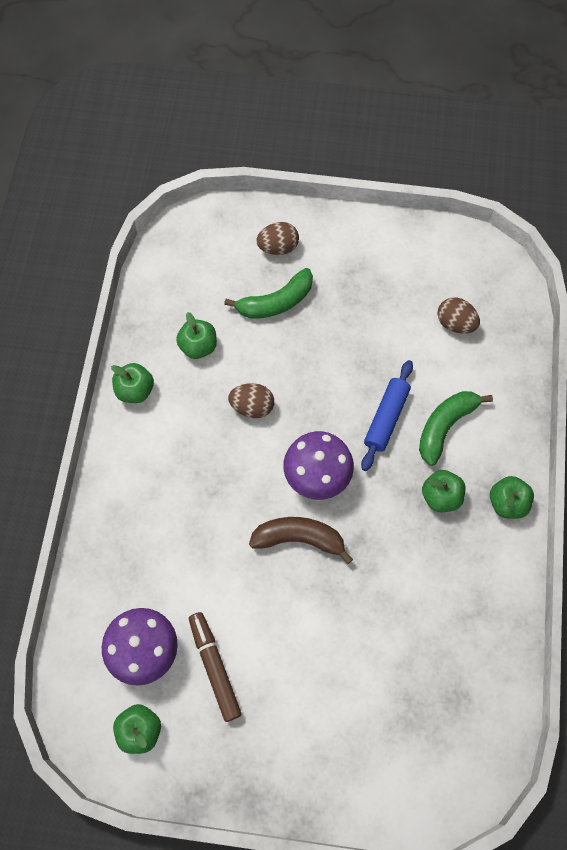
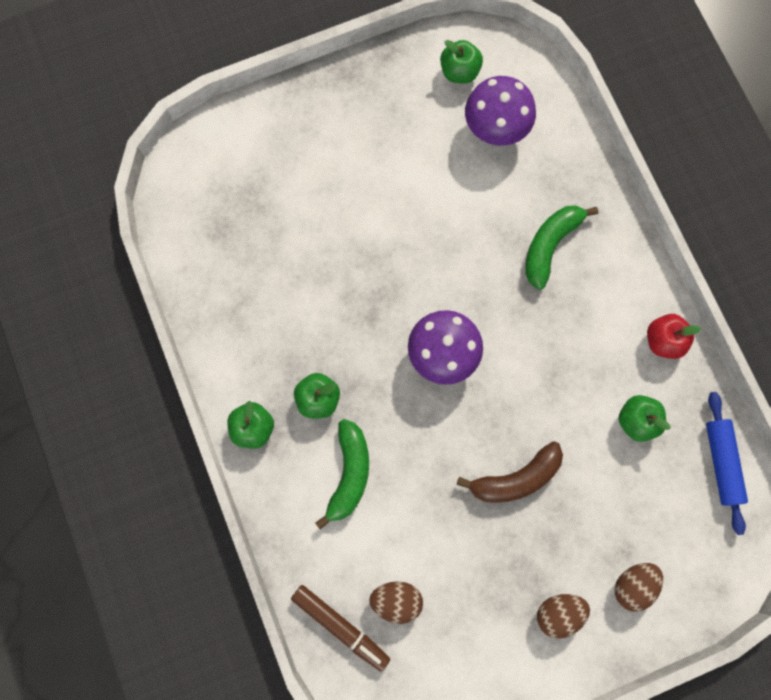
camera: 150 degrees right, 10 degrees up
(135, 390) = (663, 340): green apple -> red apple
(214, 667) = (431, 146): brown marker -> brown marker (340, 626)
(252, 407) = (544, 387): brown egg -> brown egg (558, 613)
(276, 302) = (593, 516): green banana -> green banana (550, 245)
(299, 539) = (425, 288): brown banana -> brown banana (515, 478)
(386, 418) = (410, 449): blue rolling pin -> blue rolling pin (721, 463)

